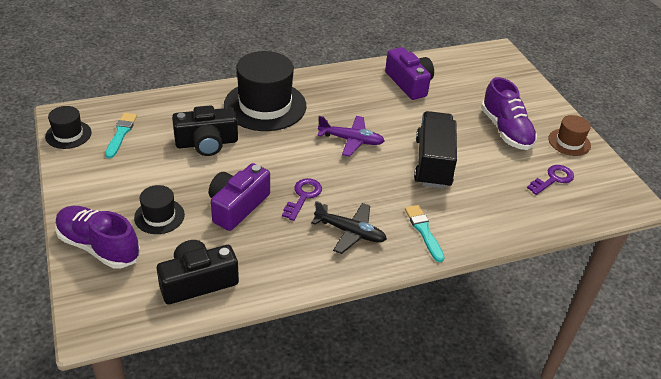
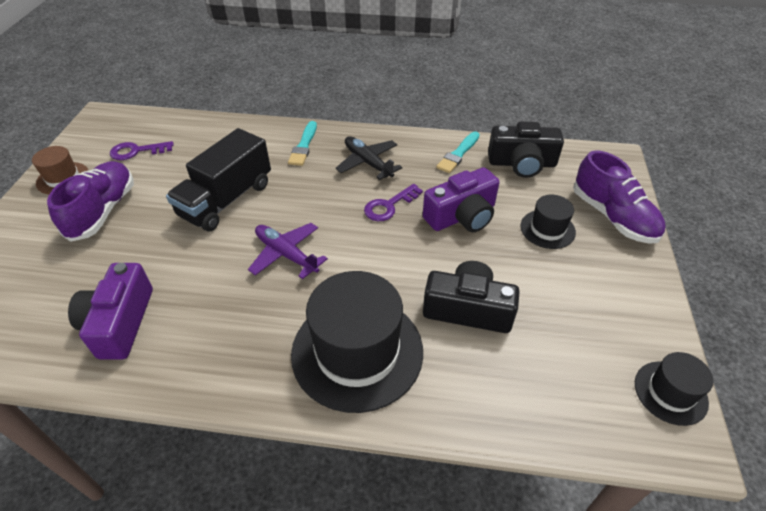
camera: 150 degrees left, 5 degrees up
(121, 134) = (587, 367): turquoise brush -> turquoise brush (458, 154)

